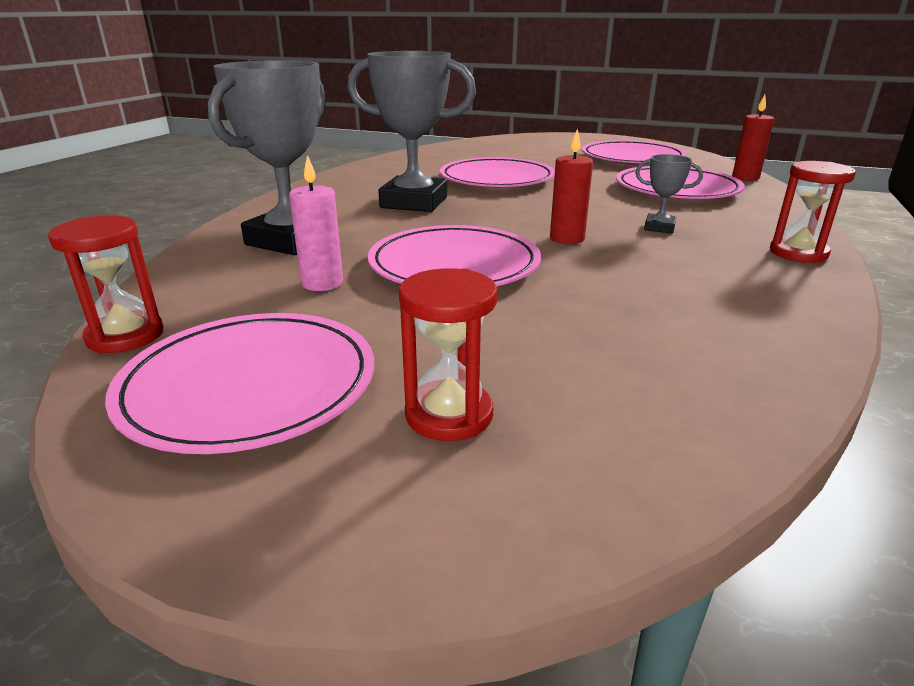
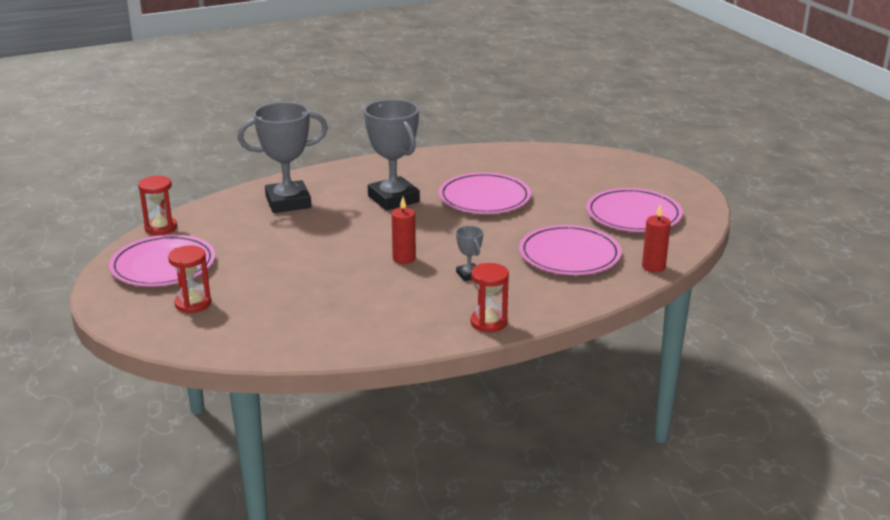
camera: 45 degrees right, 0 degrees up
(322, 283) = (254, 234): pink candle -> none
(454, 265) = (320, 249): pink plate -> none

